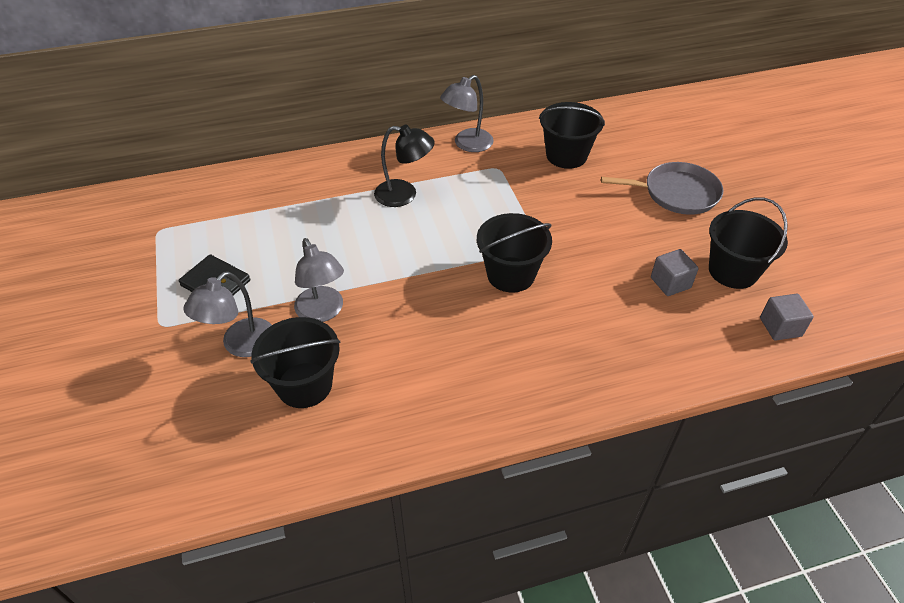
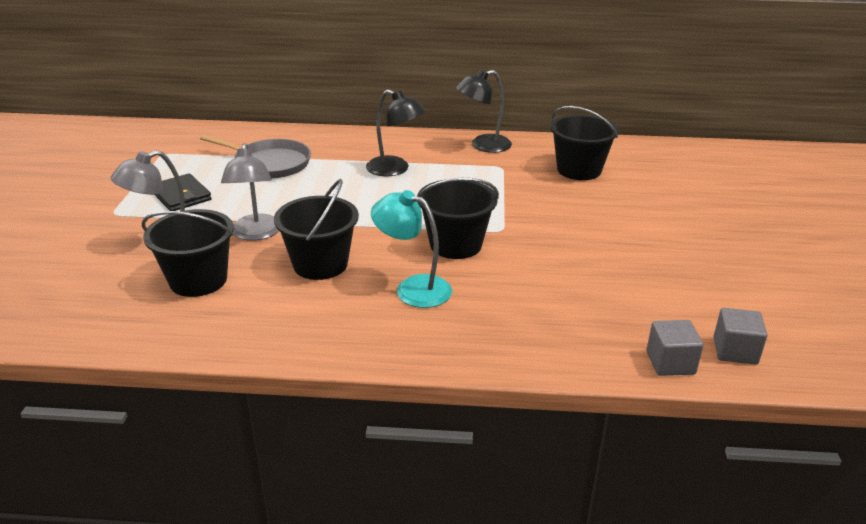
camera: 20 degrees right, 15 degrees down
(467, 144) = (483, 145): grey lamp -> black lamp
(503, 336) = (413, 288): none -> turquoise lamp
(670, 283) = (625, 286): grey cube -> grey cube (670, 363)
(676, 193) = (682, 218): grey pan -> grey pan (269, 163)
(732, 271) = (706, 292): black bucket -> black bucket (320, 264)

